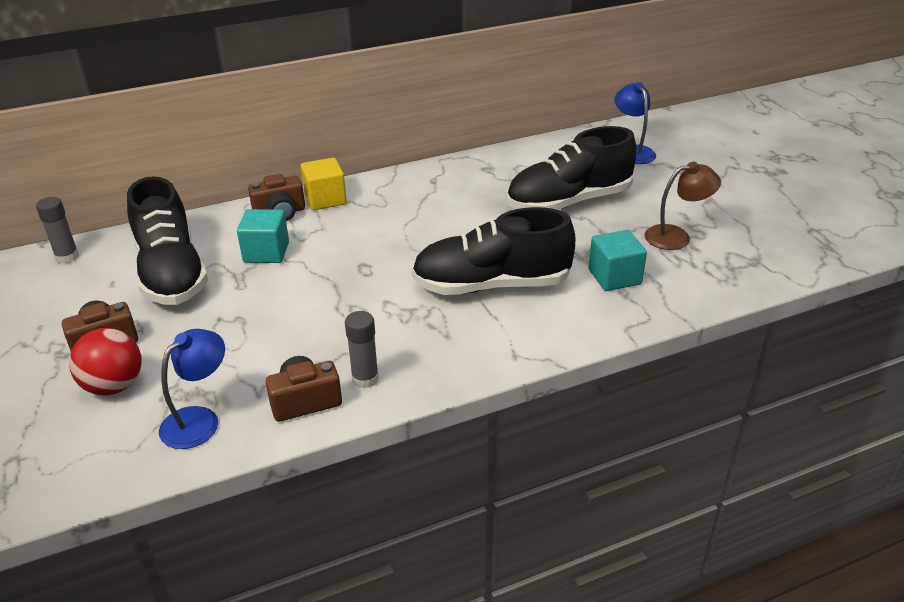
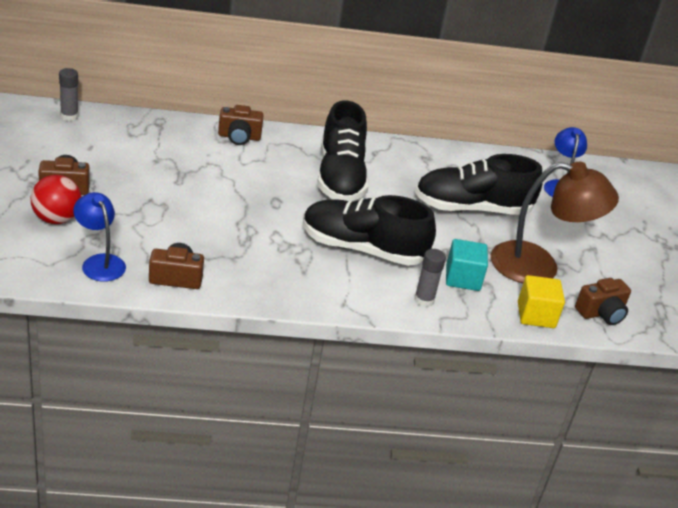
camera: 15 degrees right, 0 degrees up
(171, 273) = (135, 155): black shoe -> black shoe (340, 178)
(199, 420) = (100, 262): blue lamp -> blue lamp turned 90 degrees counterclockwise
(266, 252) = (211, 164): turquoise cube -> none
(325, 199) = (280, 138): yellow cube -> yellow cube (536, 315)
(365, 379) = (226, 278): grey glue stick -> grey glue stick (424, 300)
(676, 236) = (539, 266): brown lamp -> brown lamp, size x1.74
(771, 261) = (601, 313): none -> brown camera

